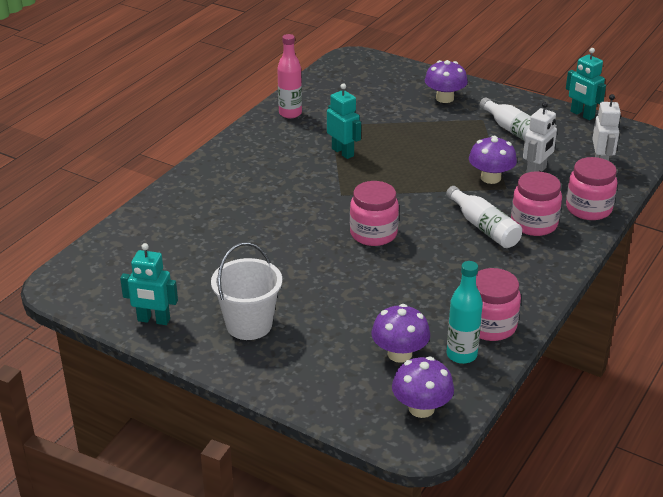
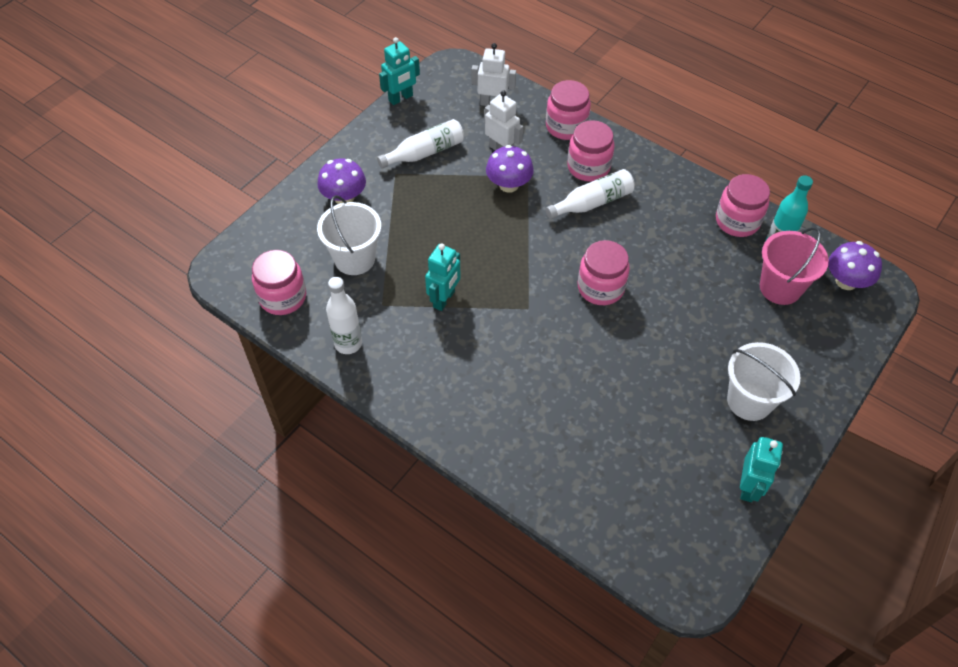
camera: 85 degrees left, 20 degrees up
(290, 113) = (348, 343): pink bottle -> white bottle
(331, 83) = (283, 297): none -> pink jar
(343, 152) = (444, 299): turquoise robot -> turquoise robot turned 150 degrees clockwise
(377, 109) = (354, 259): none -> white bucket
(399, 354) = (780, 288): purple mushroom -> pink bucket

